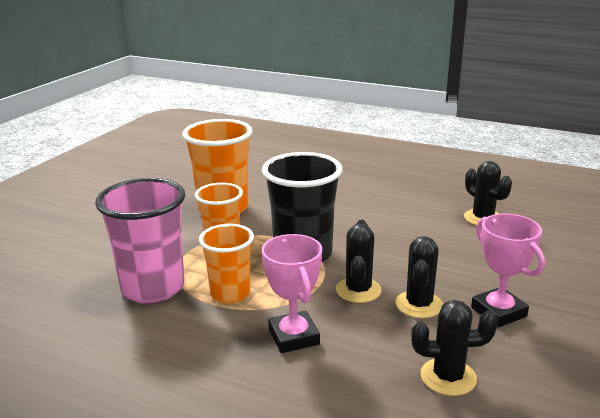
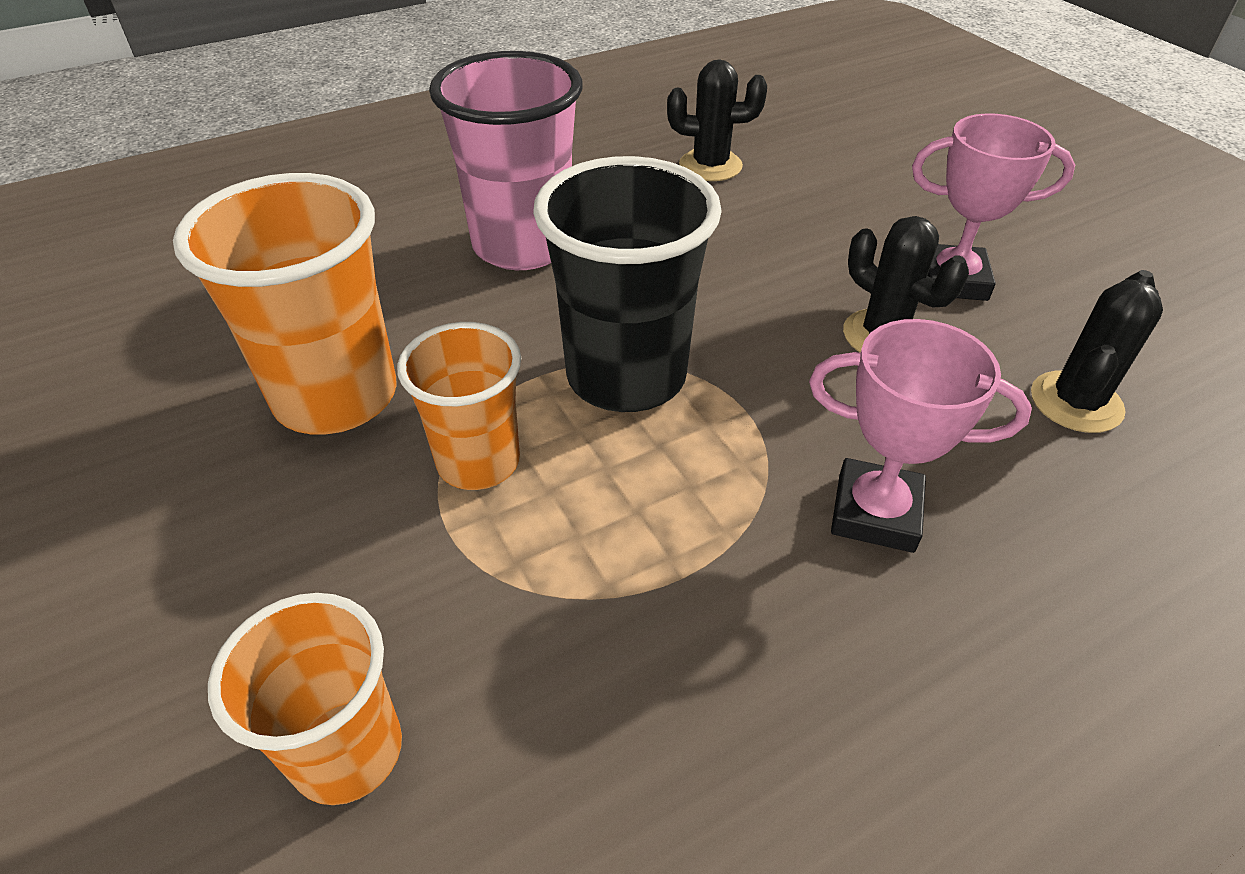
camera: 55 degrees left, 20 degrees up
(153, 288) = (538, 651): pink cup -> pink cup (523, 245)
(230, 293) = (671, 533): orange cup -> orange cup (347, 751)
(358, 290) = (796, 373): black cactus -> none

